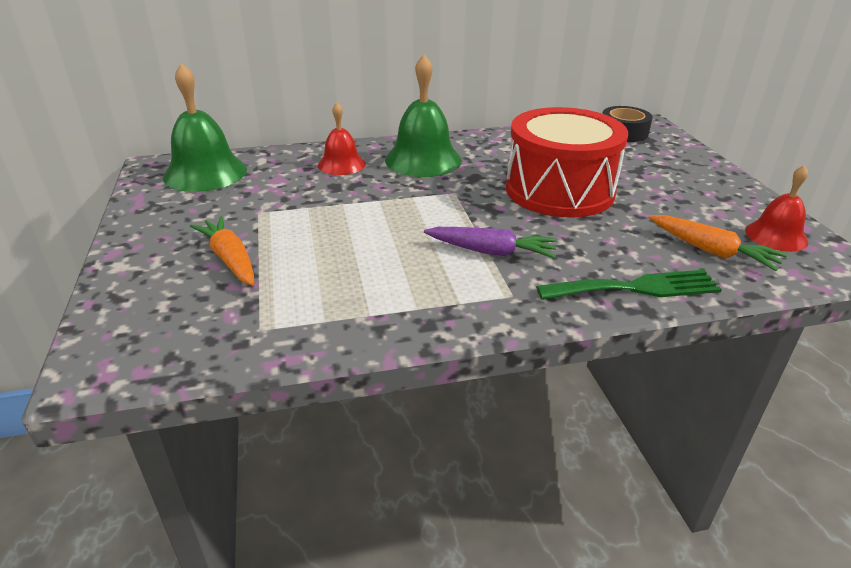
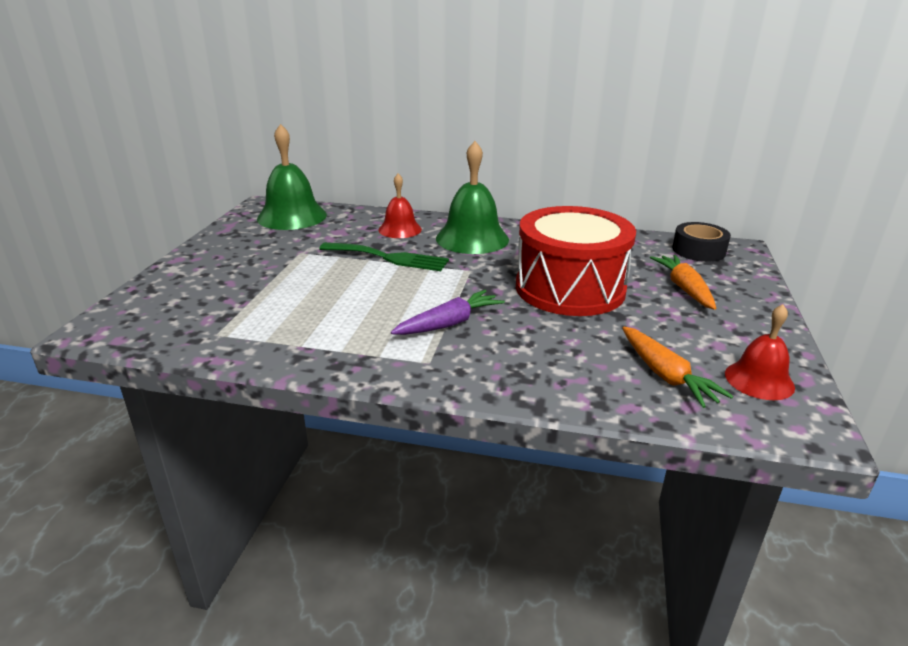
camera: 25 degrees right, 5 degrees down
(230, 259) = (246, 281): orange carrot -> orange carrot (684, 289)
(490, 251) = (448, 324): purple carrot -> purple carrot turned 75 degrees counterclockwise
(636, 288) = (548, 386): green fork -> green fork (389, 258)

